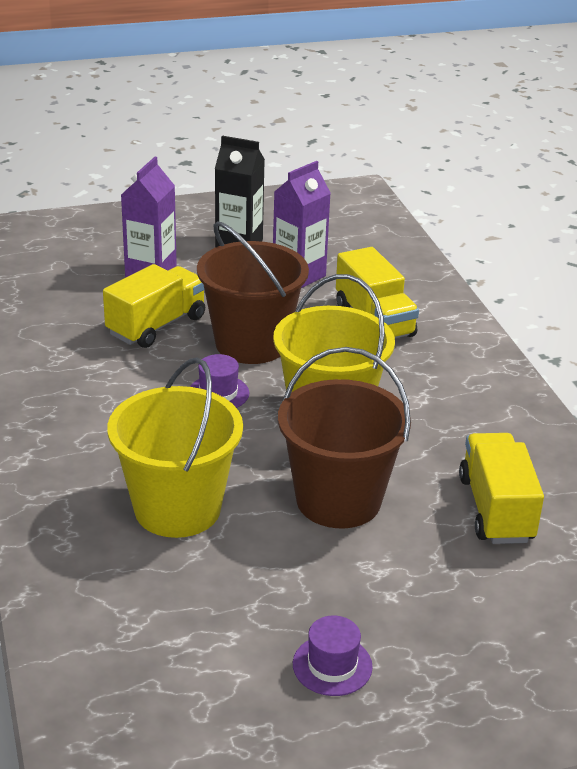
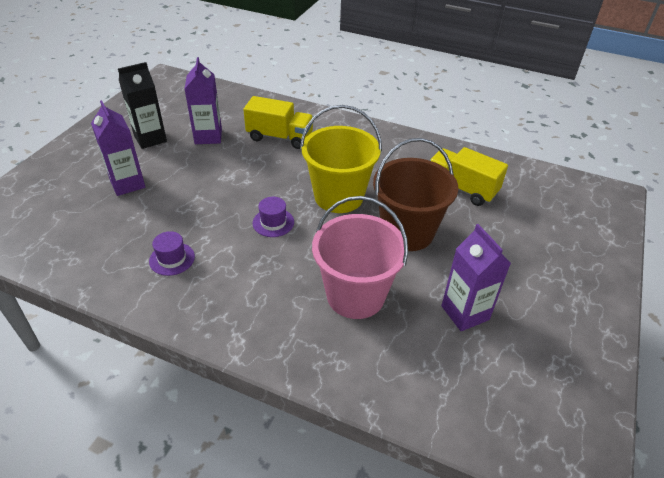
camera: 50 degrees left, 10 degrees up
(156, 326) = (181, 210): yellow truck -> none
(177, 508) = (355, 295): yellow bucket -> pink bucket
(251, 344) = (245, 186): brown bucket -> none
(253, 610) = (465, 313): none -> purple carton
(332, 665) = (528, 307): purple hat -> purple hat (172, 259)

